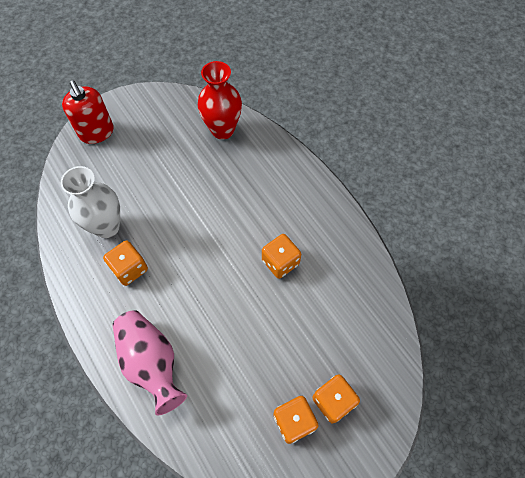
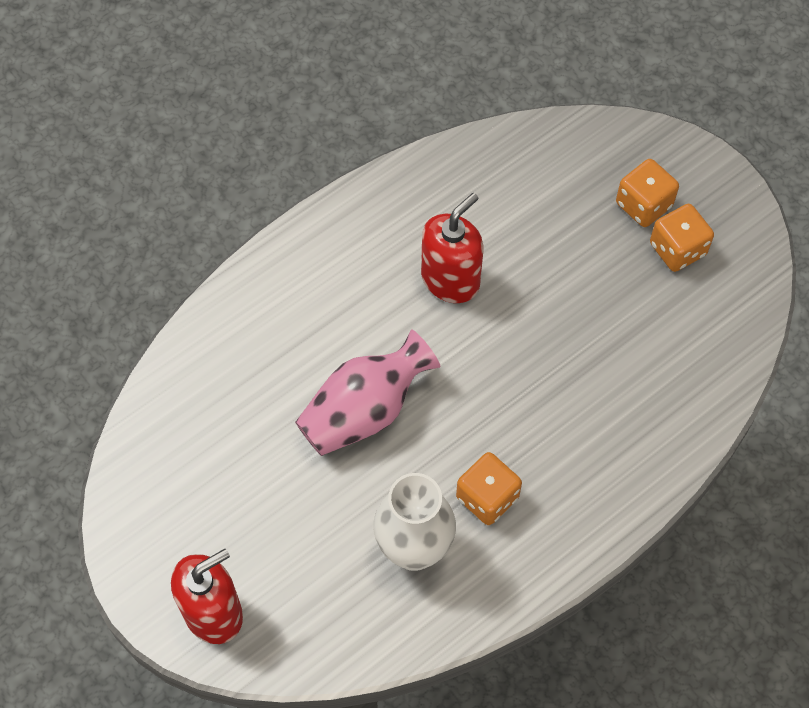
camera: 95 degrees left, 0 degrees up
(151, 362) = (630, 438): pink vase -> pink vase (364, 410)
(222, 130) = (200, 389): red vase -> none
(280, 262) = (450, 279): orange dice -> red soap dispenser

